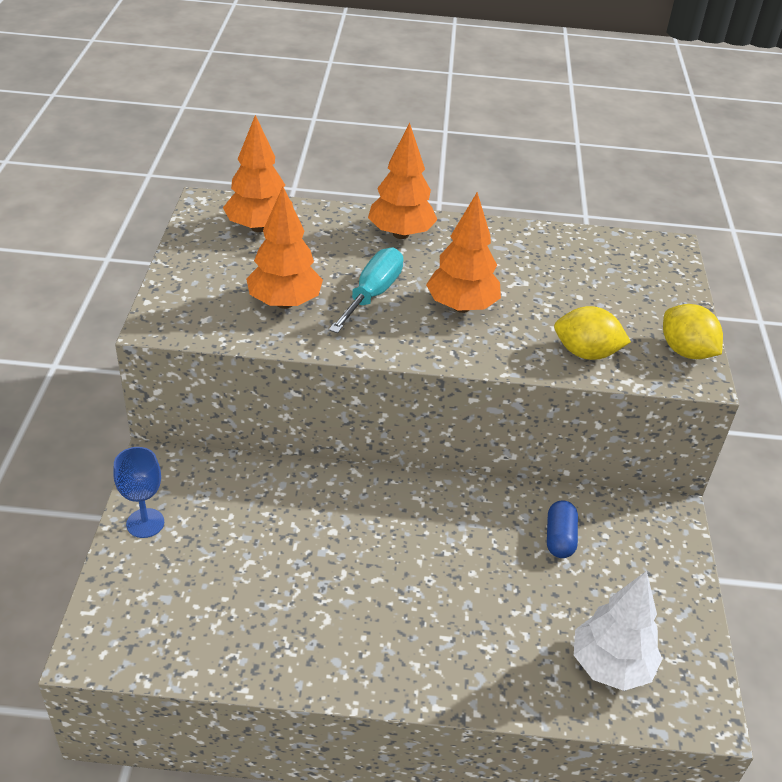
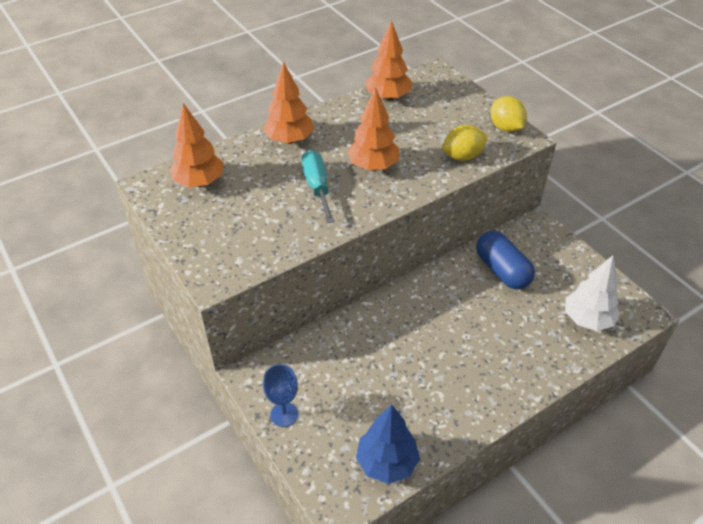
camera: 35 degrees left, 5 degrees up
(189, 645) = (387, 462): none -> blue tree
(284, 303) = (273, 222): orange tree -> orange tree (387, 97)
(559, 538) = (502, 270): blue capsule -> blue capsule, size x1.71
(685, 351) = (505, 127): yellow lemon -> yellow lemon turned 45 degrees clockwise

